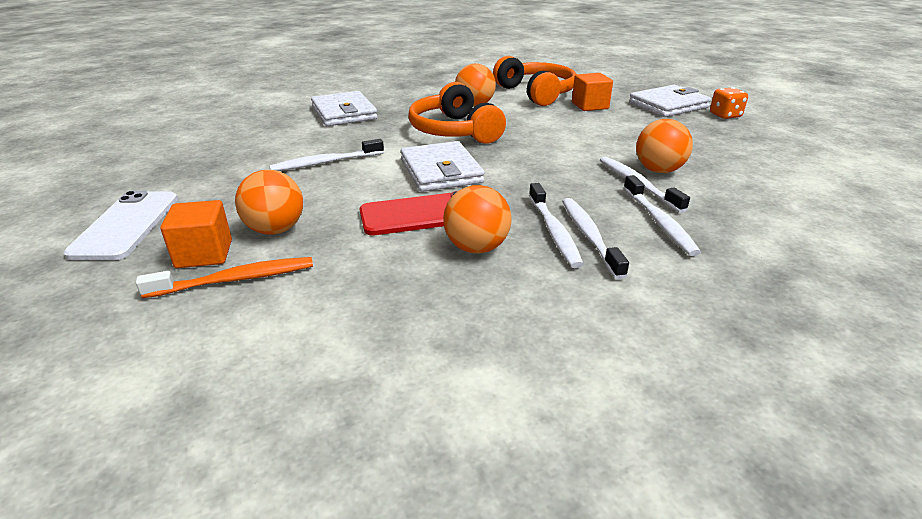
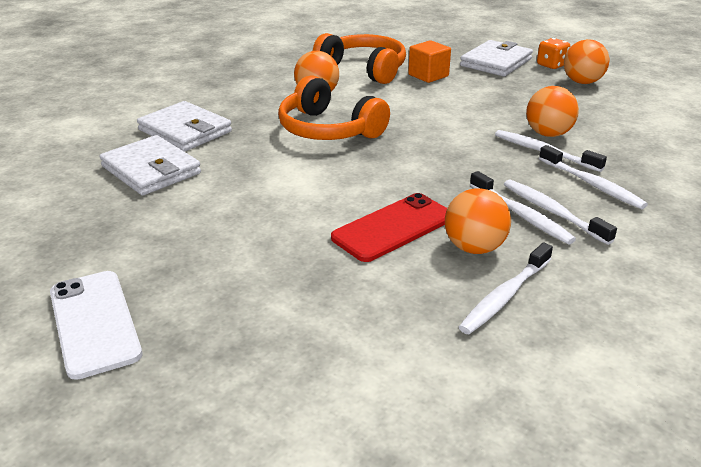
camera: 25 degrees left, 0 degrees up
(204, 254) = (225, 327): orange cube -> none
(235, 279) = (290, 343): orange toothbrush -> none
(275, 230) = (269, 282): orange ball -> orange ball (582, 82)
(325, 163) = (234, 195): white toothbrush -> white toothbrush (505, 296)
(441, 171) = (362, 178): white wallet -> white wallet (151, 170)

